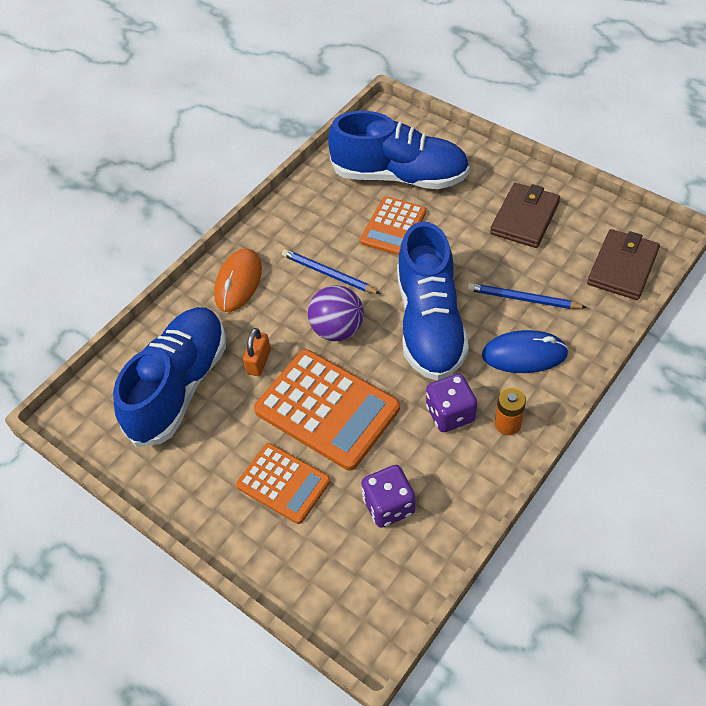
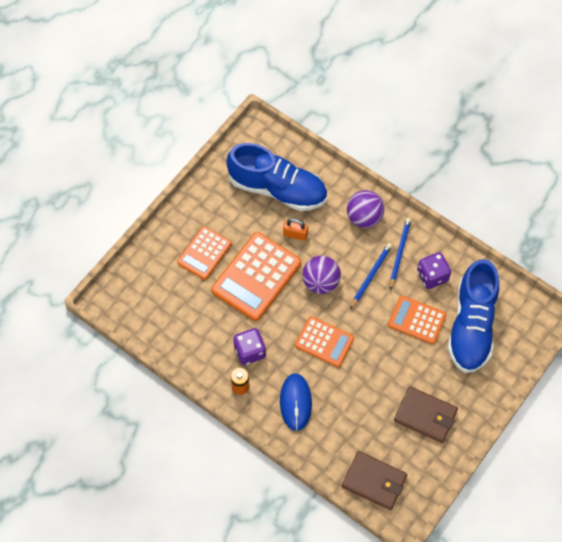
camera: 85 degrees right, 10 degrees up
(238, 282) = (364, 217): orange mouse -> purple ball
(389, 506) = (186, 313): purple dice -> purple dice (432, 276)
(429, 323) = (324, 342): blue shoe -> orange calculator
(523, 299) = (345, 406): blue pencil -> blue pencil (399, 253)

